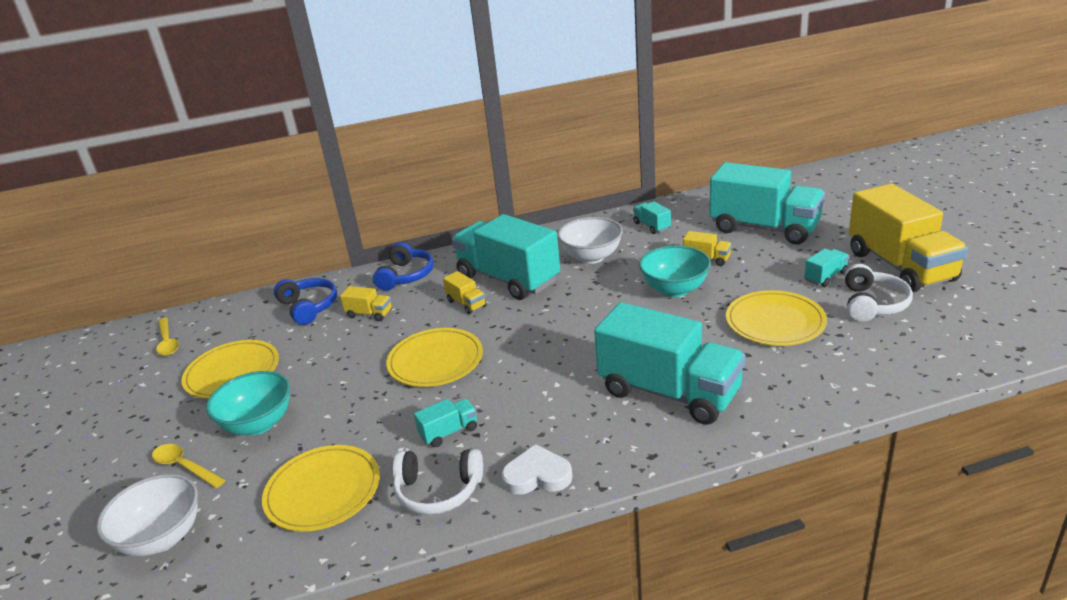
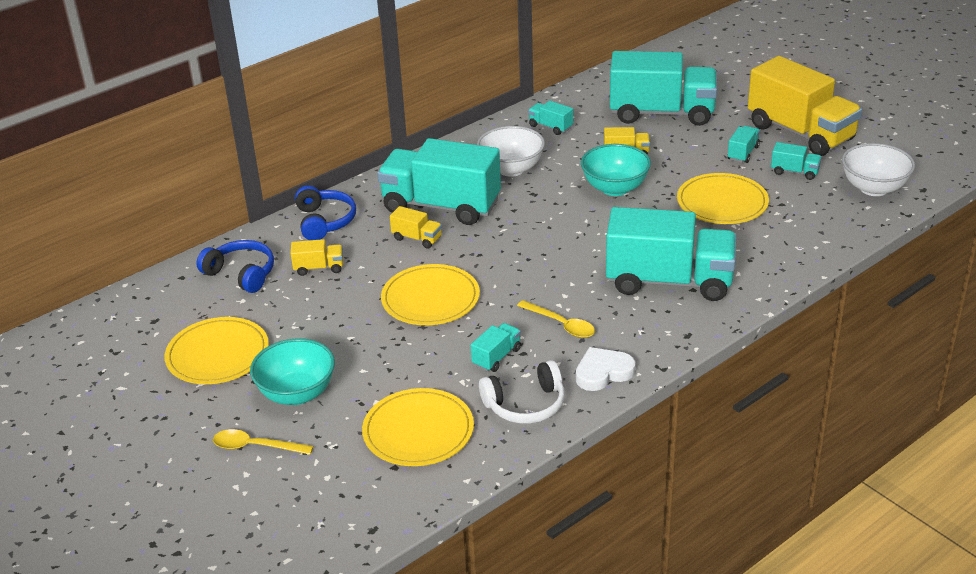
camera: 25 degrees left, 5 degrees up
(162, 538) = (296, 506): white bowl -> white bowl (874, 188)
(167, 342) = (104, 341): yellow spoon -> yellow spoon (561, 324)
(873, 304) = (794, 172): white headphones -> turquoise truck

